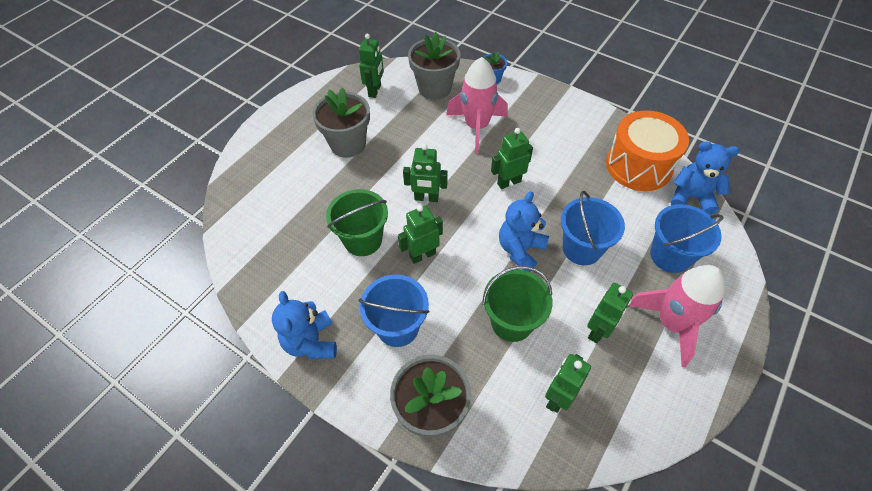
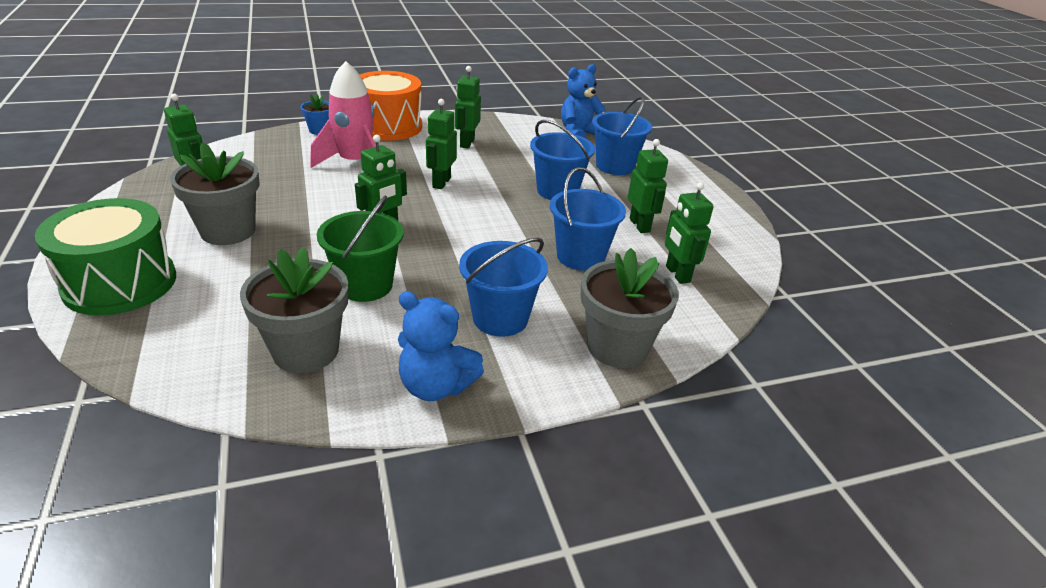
camera: 55 degrees left, 20 degrees down
(269, 151) = (120, 283): none -> green drum
(422, 255) = (442, 262): green robot -> green robot (467, 143)
(434, 88) = (267, 156): grey flower pot -> grey flower pot (306, 351)
(512, 322) = (580, 256): green bucket -> blue bucket
(520, 250) = (517, 215): blue teddy bear -> none
(638, 166) = (521, 132): orange drum -> orange drum (388, 126)
(671, 323) = (670, 197): pink rocket -> none

